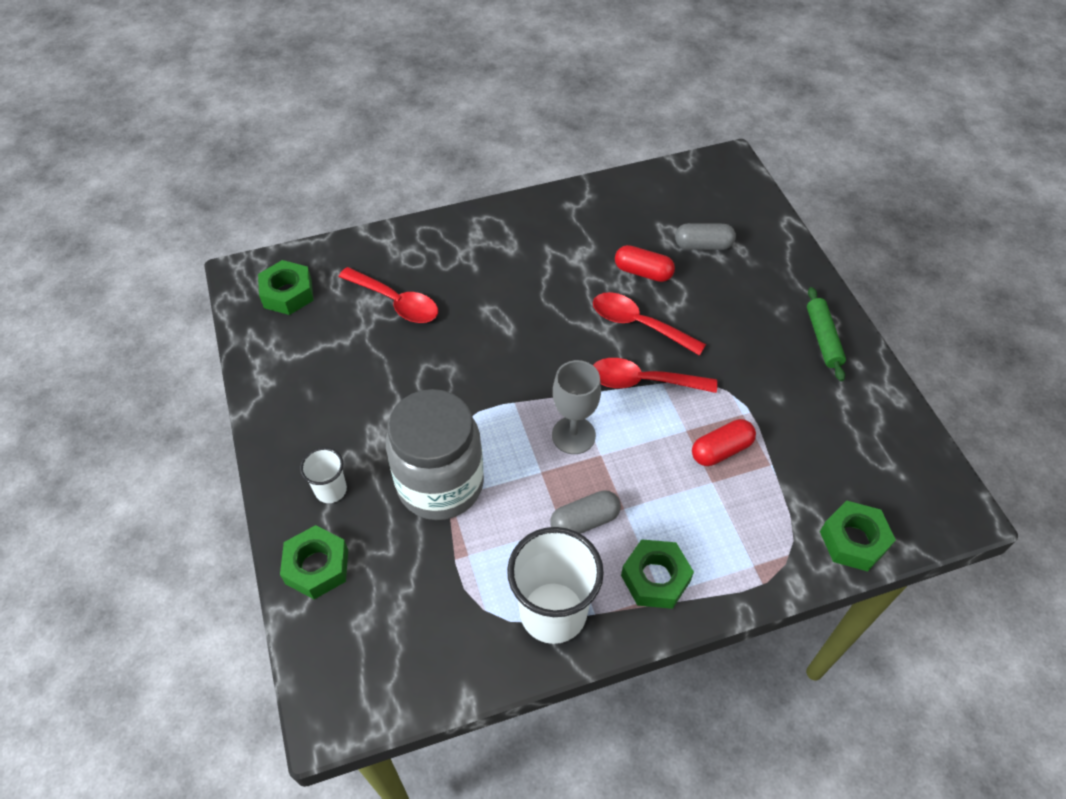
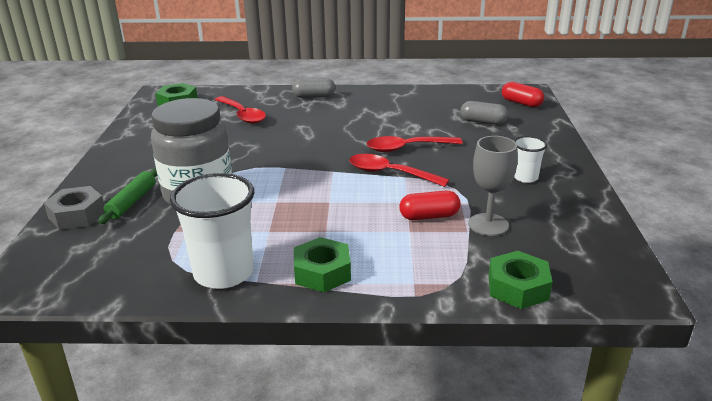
camera: 20 degrees right, 25 degrees down
(317, 566) = (77, 215): green nut -> grey nut
(331, 490) = (122, 183): white cup -> white cup (525, 177)
(573, 435) = (316, 189): grey goblet -> grey goblet (488, 224)
(584, 521) = (289, 231): grey capsule -> grey capsule (314, 96)
(639, 324) = (407, 148): red spoon -> red spoon turned 60 degrees counterclockwise
(643, 272) = (427, 127): red capsule -> red capsule (521, 103)
(823, 338) = (555, 176): green rolling pin -> green rolling pin (132, 202)

